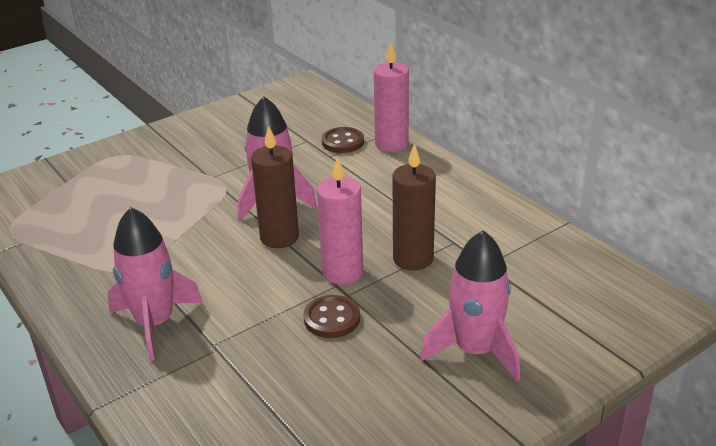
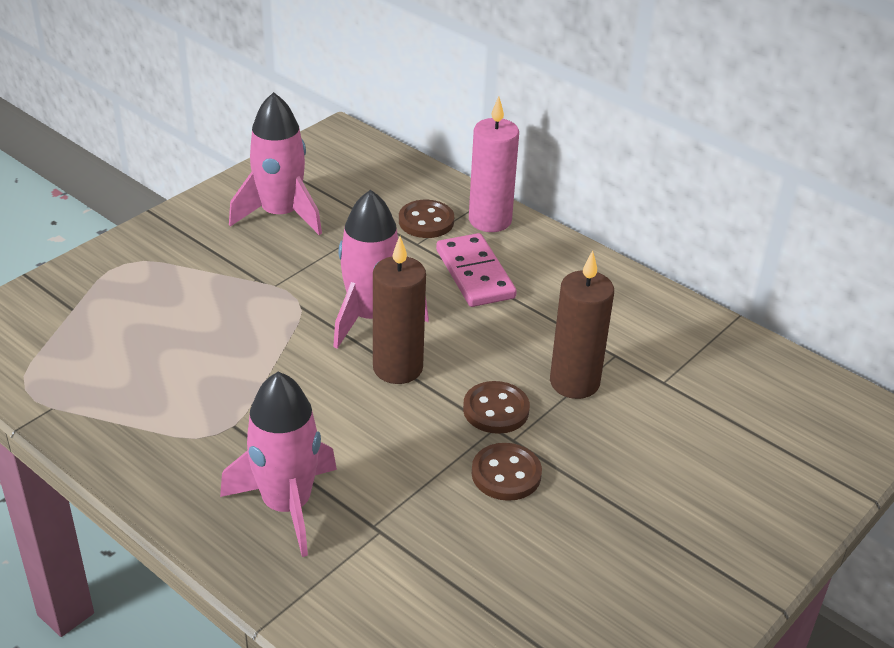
camera: 15 degrees left, 5 degrees up
(342, 272) = (496, 410): pink candle -> brown button
(365, 179) = (474, 274): none -> pink domino
(474, 351) = (688, 497): pink rocket -> pink rocket (280, 214)

